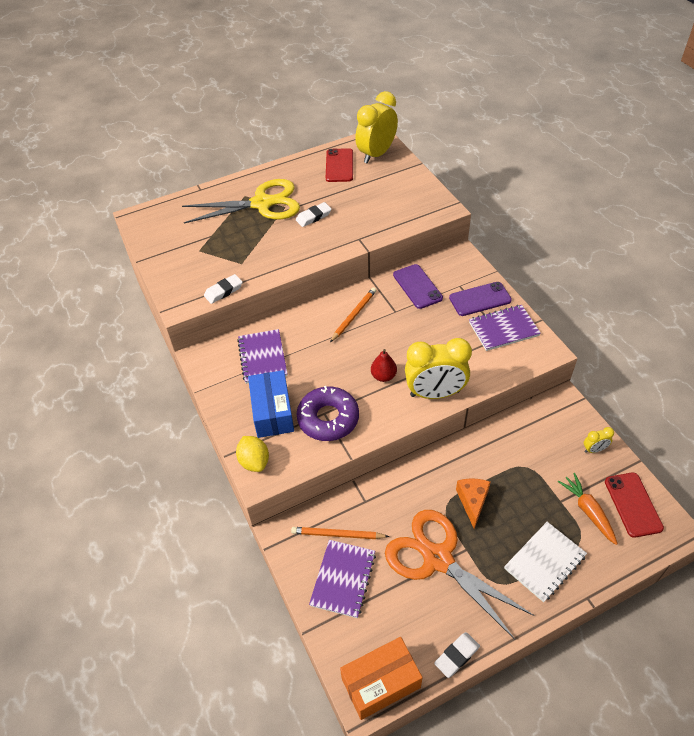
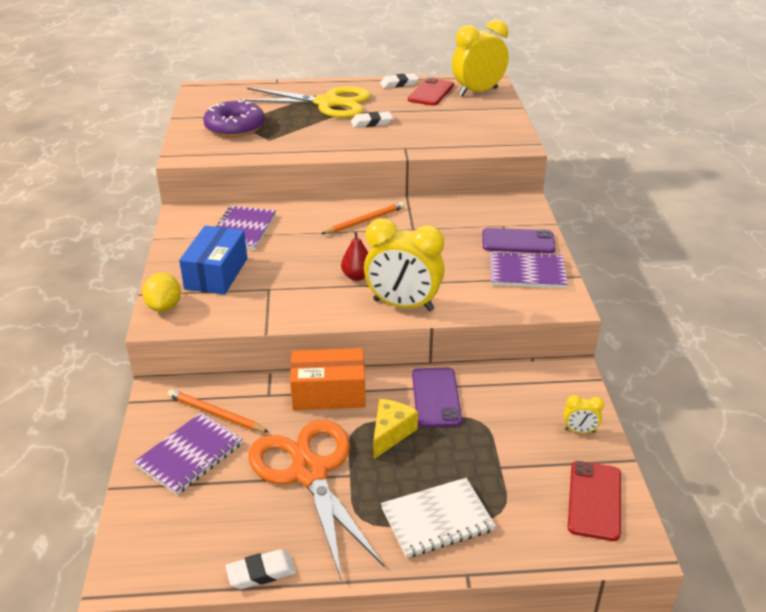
camera: 20 degrees right, 15 degrees down
(223, 291) = (233, 155): white eraser -> white eraser (399, 84)
(328, 418) = (269, 294): purple donut -> purple donut (235, 127)
(381, 683) = (154, 565): orange box -> orange box (328, 393)
(417, 286) = (454, 215): purple phone -> purple phone (436, 397)
(472, 502) = (390, 433): orange cheese -> yellow cheese
(587, 511) = (529, 487): orange carrot -> none

